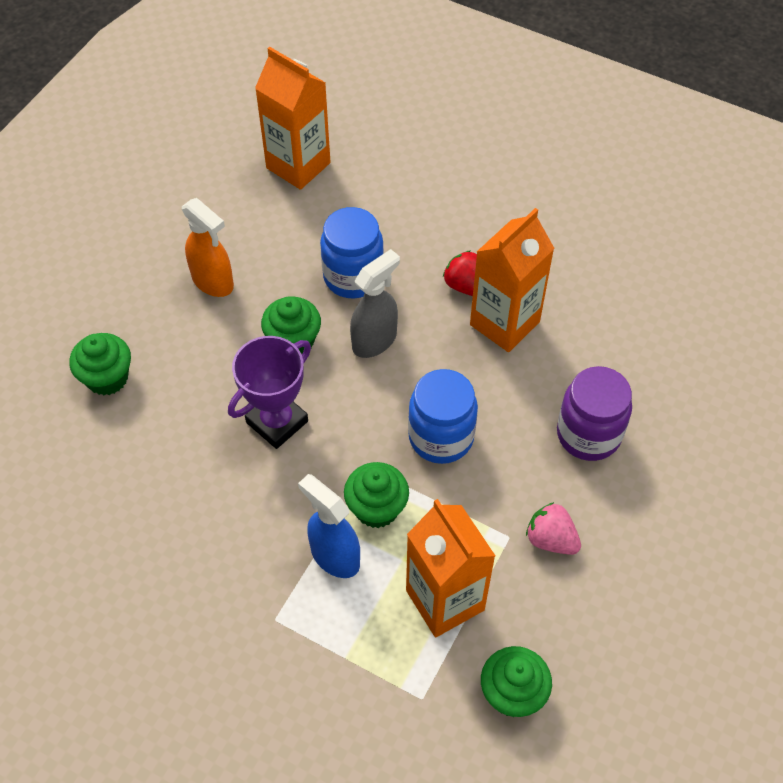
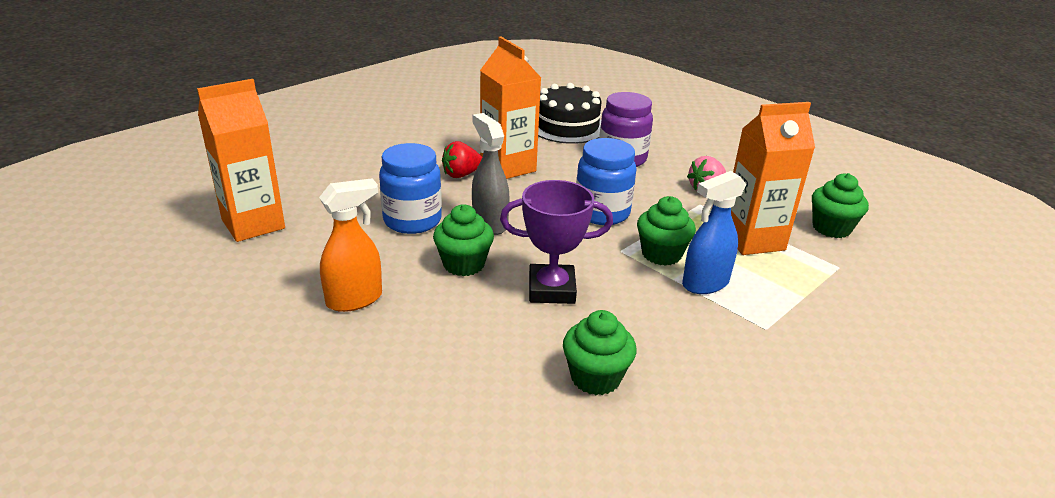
camera: 75 degrees left, 25 degrees down
(107, 378) = (434, 400): green cupcake -> green cupcake (595, 377)
(277, 422) = (551, 289): purple trophy -> purple trophy turned 60 degrees counterclockwise
(651, 356) = (567, 126): none -> black cake

